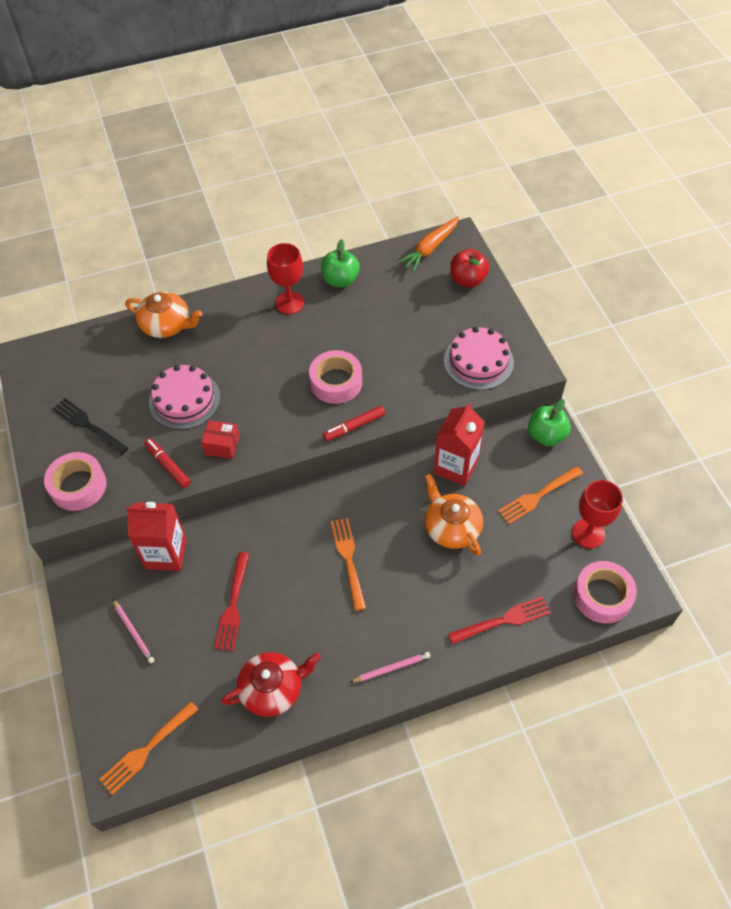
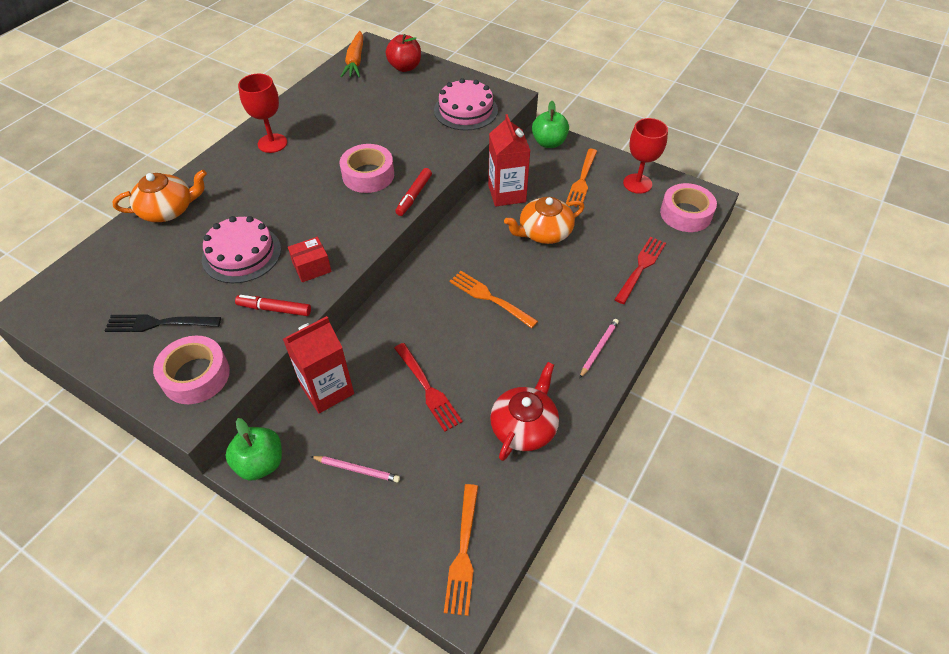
camera: 40 degrees left, 5 degrees down
(340, 280) = (302, 110): green apple -> green apple (260, 463)
(451, 527) = (544, 232): orange teapot -> orange teapot turned 45 degrees counterclockwise

